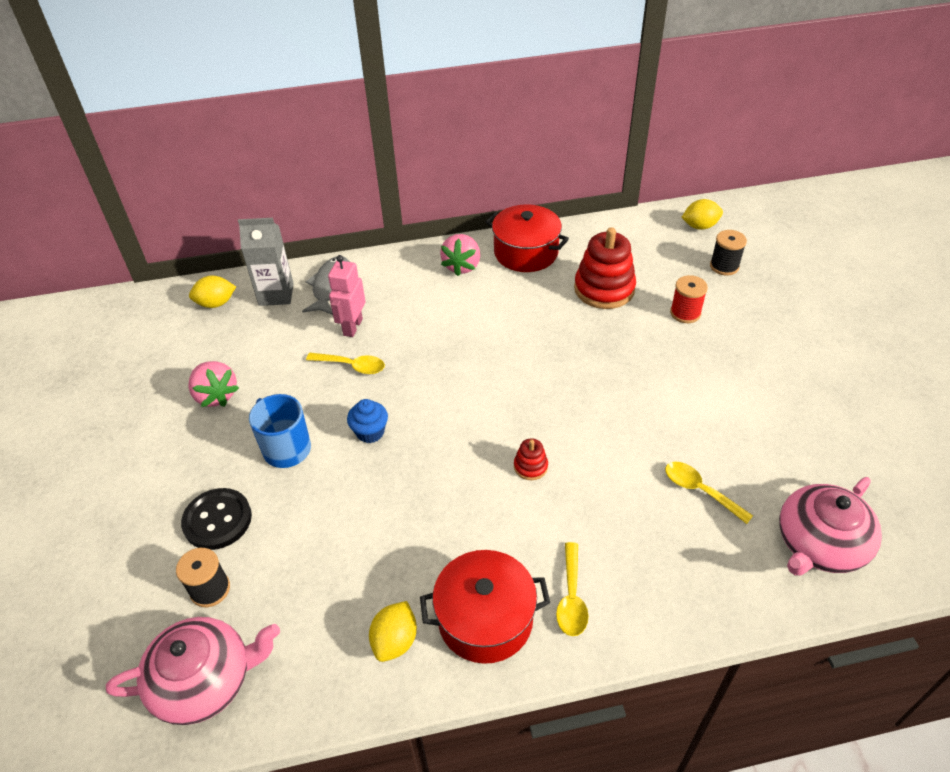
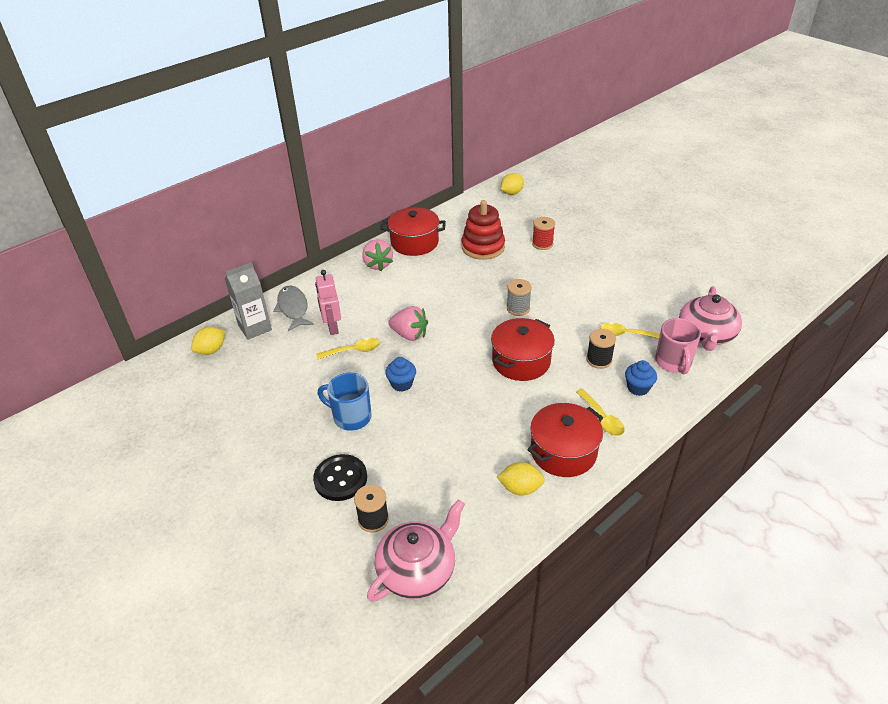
camera: 30 degrees left, 5 degrees down
(216, 395) = (267, 407): pink strawberry -> pink strawberry (409, 335)
(395, 641) = (520, 488): yellow lemon -> yellow lemon turned 75 degrees counterclockwise
(530, 466) = (521, 361): red stacking toy -> red pot
(583, 391) = (518, 308): none -> grey spool
(655, 578) = (638, 388): none -> blue cupcake
(724, 266) = (544, 211): black spool -> black spool (599, 360)
(735, 564) = (673, 362): none -> pink mug

